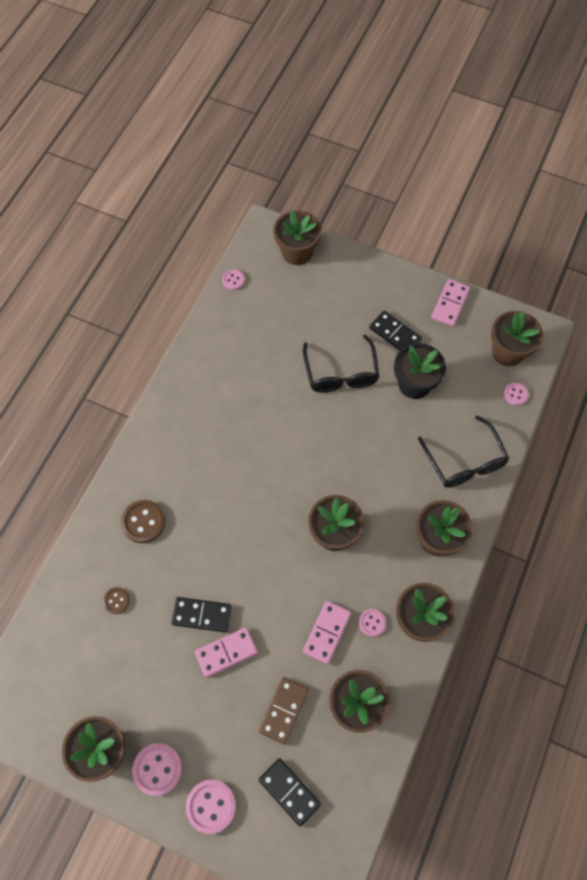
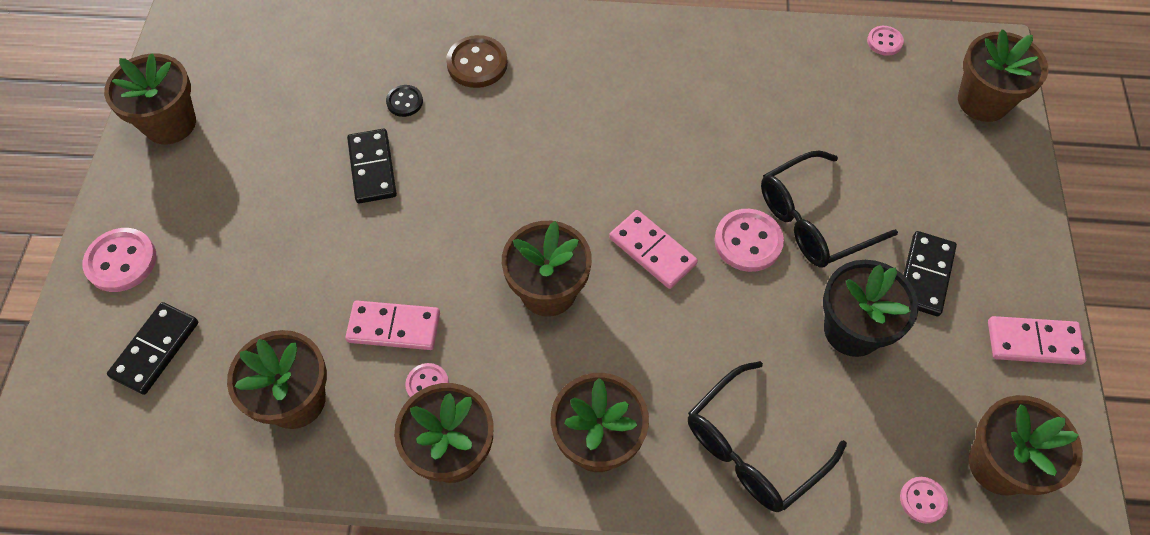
camera: 70 degrees right, 5 degrees down
(116, 601) = (363, 72): brown button -> none
(155, 579) = (404, 102): none -> black button
(157, 769) = (158, 187): pink button -> pink button (748, 242)
(226, 652) = (329, 212): pink domino -> pink domino (652, 251)
(284, 710) = (266, 307): brown domino -> none

